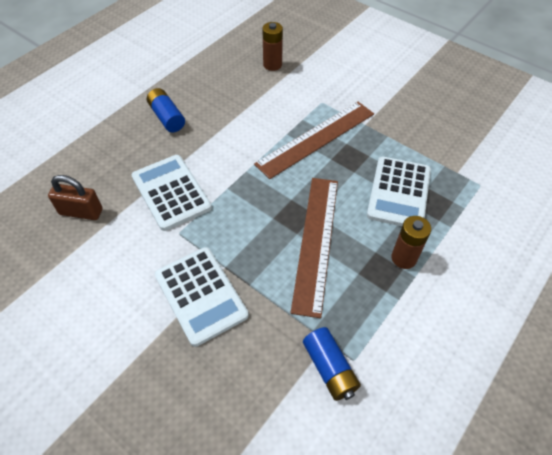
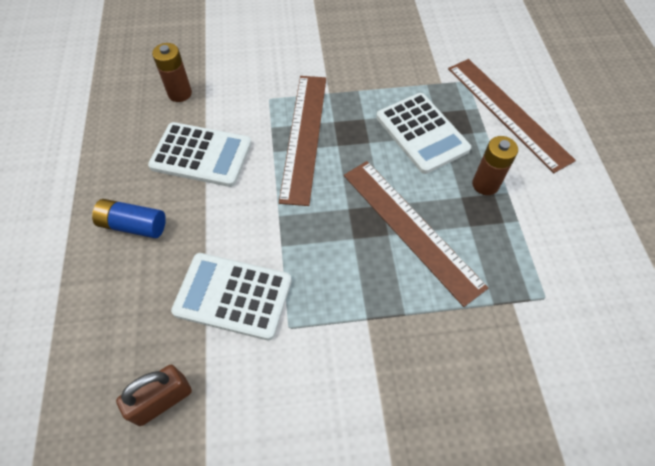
camera: 45 degrees left, 5 degrees up
(201, 295) = (378, 364): white calculator -> white calculator (201, 155)
(329, 368) = (539, 321): blue battery -> none
(485, 227) = (507, 112): none -> brown ruler

